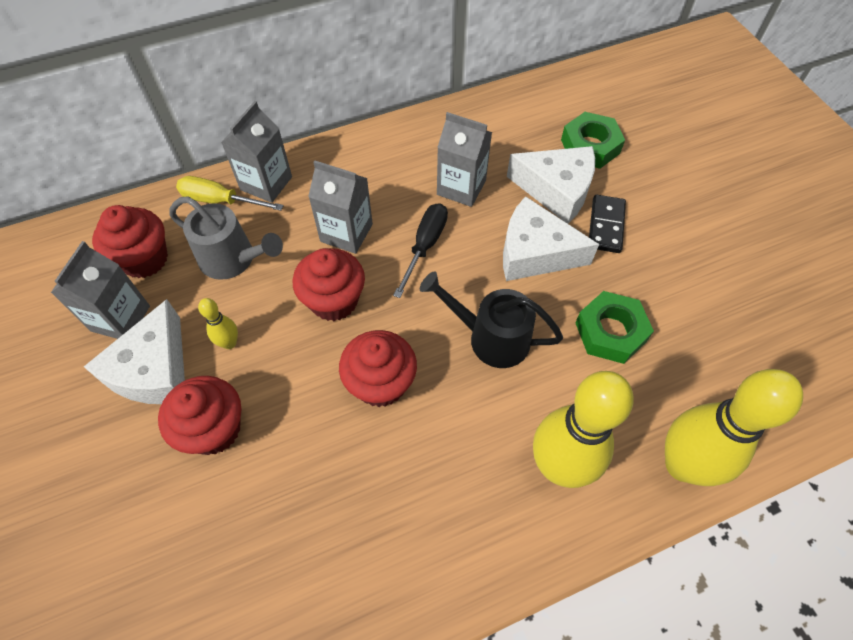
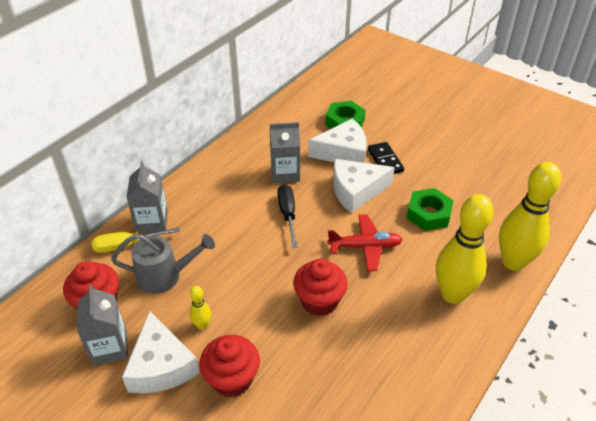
camera: 30 degrees left, 15 degrees down
(334, 301) = (253, 269): red cupcake -> none
(346, 233) = (231, 228): grey carton -> none
(490, 337) = (365, 247): black watering can -> red plane

